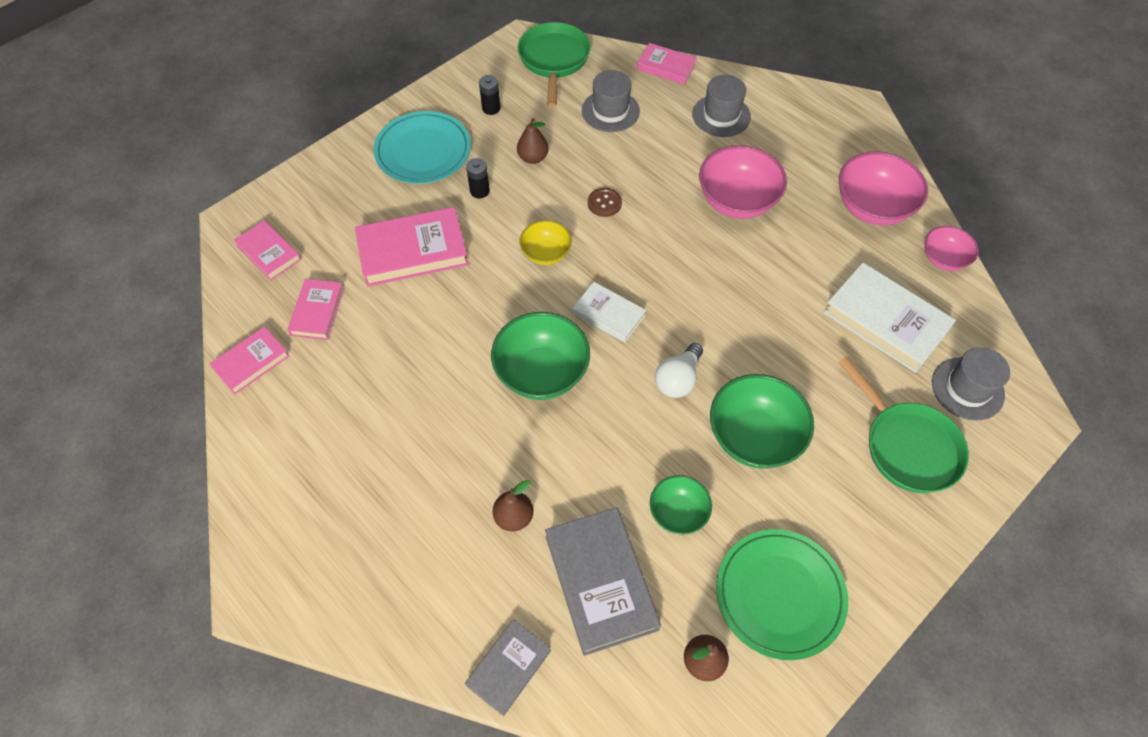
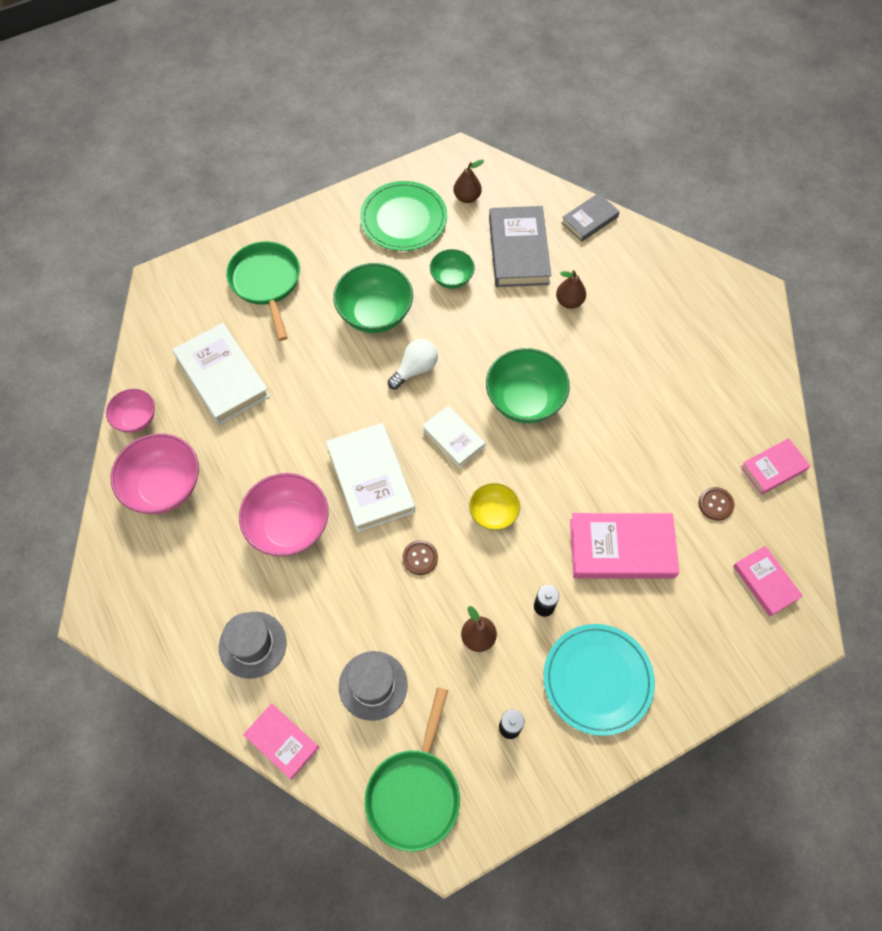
camera: 165 degrees left, 5 degrees up
(317, 311) = (715, 504): pink book -> brown button
(678, 257) = (371, 480): none -> white book
(967, 388) = (194, 310): grey hat -> none

